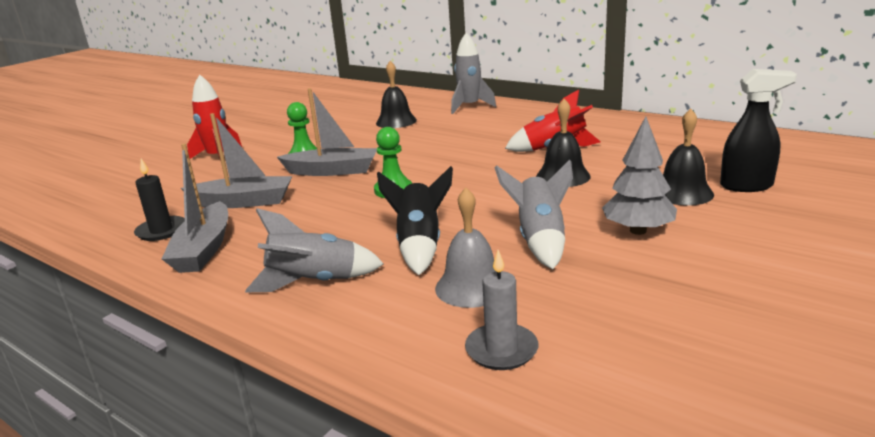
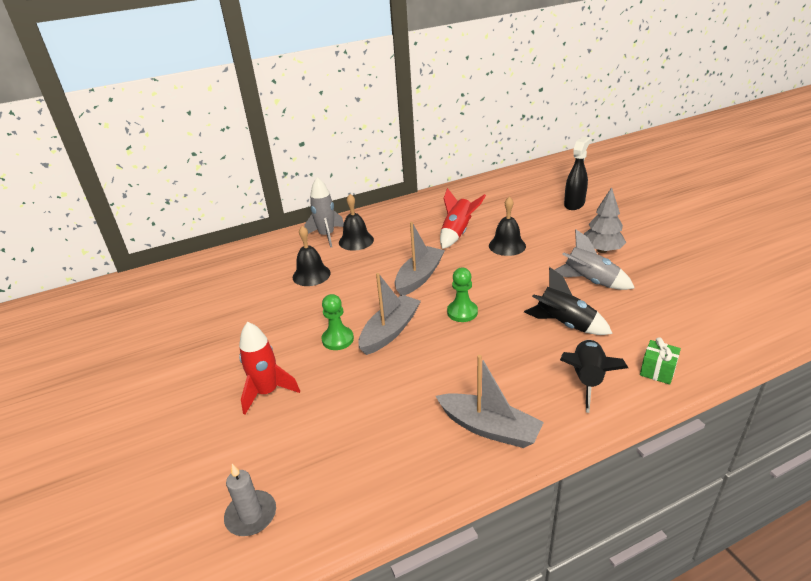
camera: 60 degrees left, 10 degrees up
(161, 231) = (426, 452): black candle -> none
(243, 202) = (408, 392): grey boat -> grey boat (419, 277)
(314, 282) = (587, 380): grey rocket -> black rocket
(363, 327) = (657, 371): none -> green gift
(471, 287) = (632, 320): grey bell -> none
(501, 350) = (704, 330): grey candle -> grey candle (251, 515)
(682, 193) = (566, 222): black bell -> black bell (356, 241)

